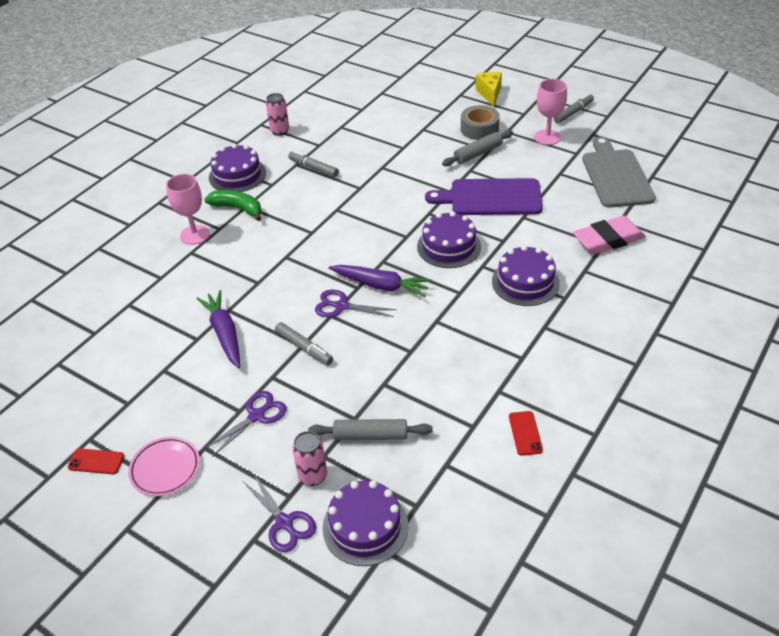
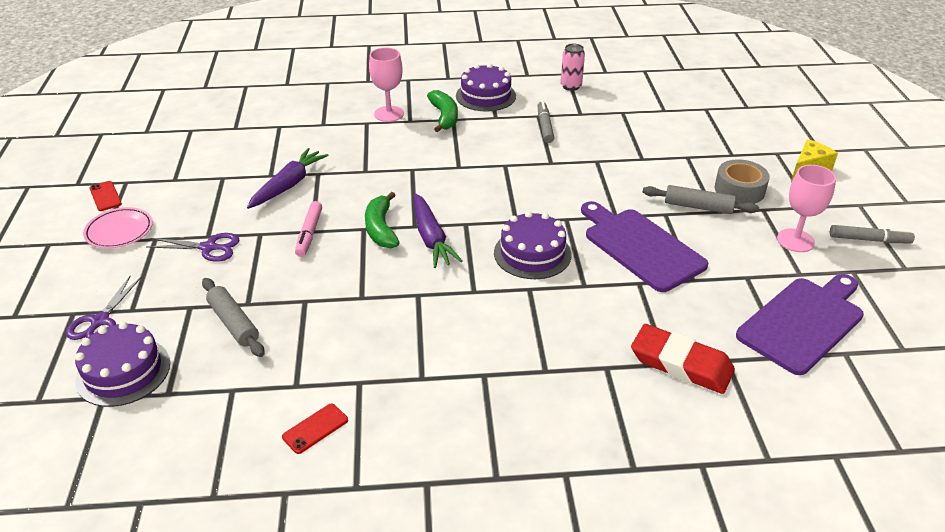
camera: 50 degrees right, 5 degrees down
(304, 348) = (309, 233): grey marker -> pink marker
(313, 476) = (162, 312): pink can -> none
(342, 306) = (381, 229): purple scissors -> green banana
(525, 282) = (537, 330): purple cake -> none
(608, 239) = (681, 364): pink eraser -> red eraser
(616, 176) = (803, 322): grey cutting board -> purple cutting board

